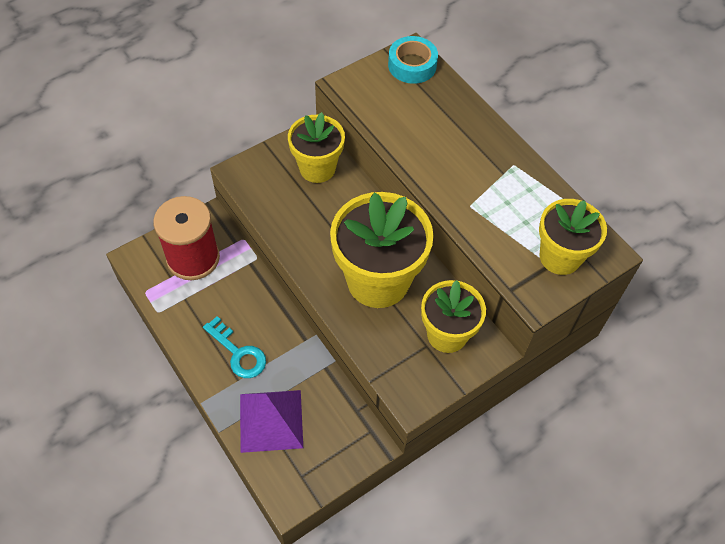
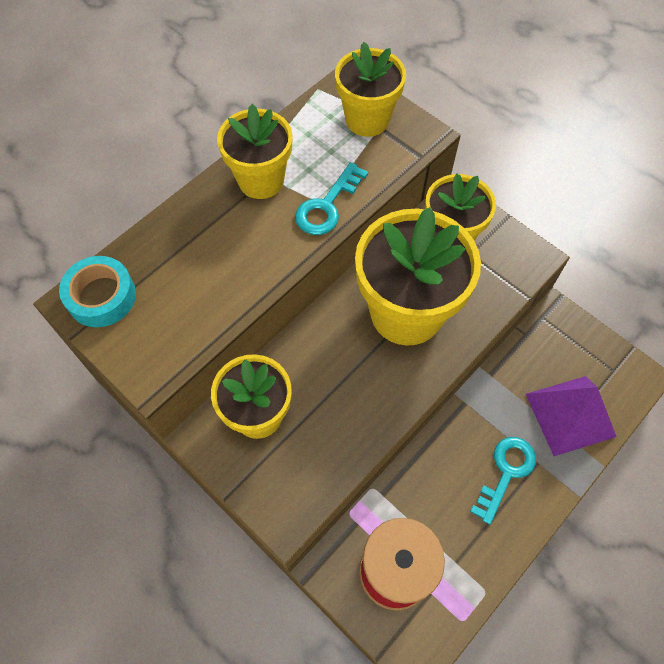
camera: 100 degrees left, 5 degrees up
(466, 208) = (327, 206): none -> turquoise key
(501, 168) = (261, 180): none -> yellow flower pot

